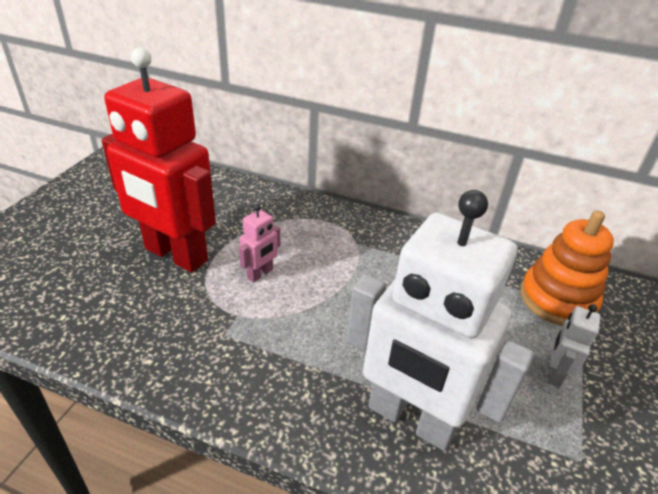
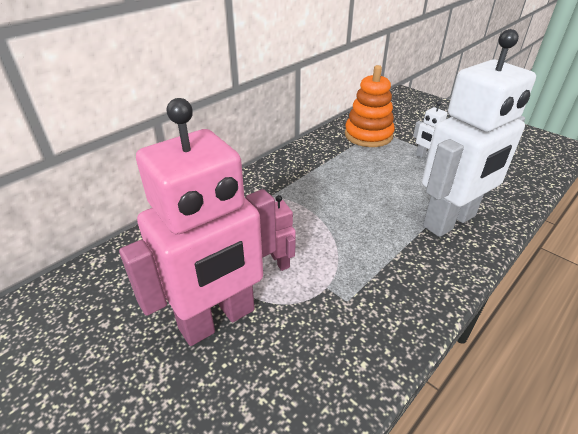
camera: 65 degrees left, 0 degrees up
(175, 255) = (217, 320): red robot -> pink robot

